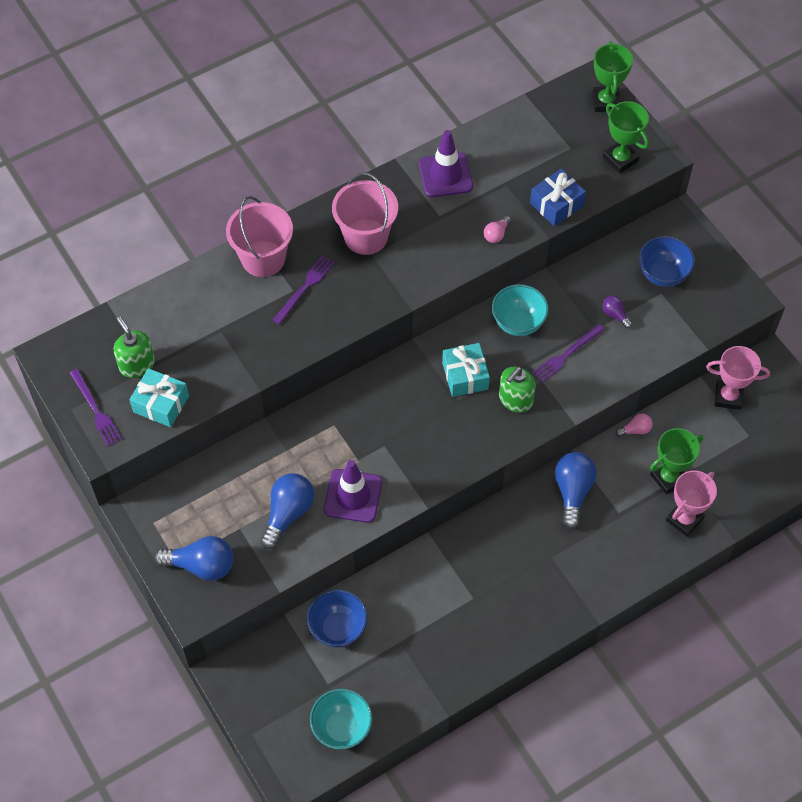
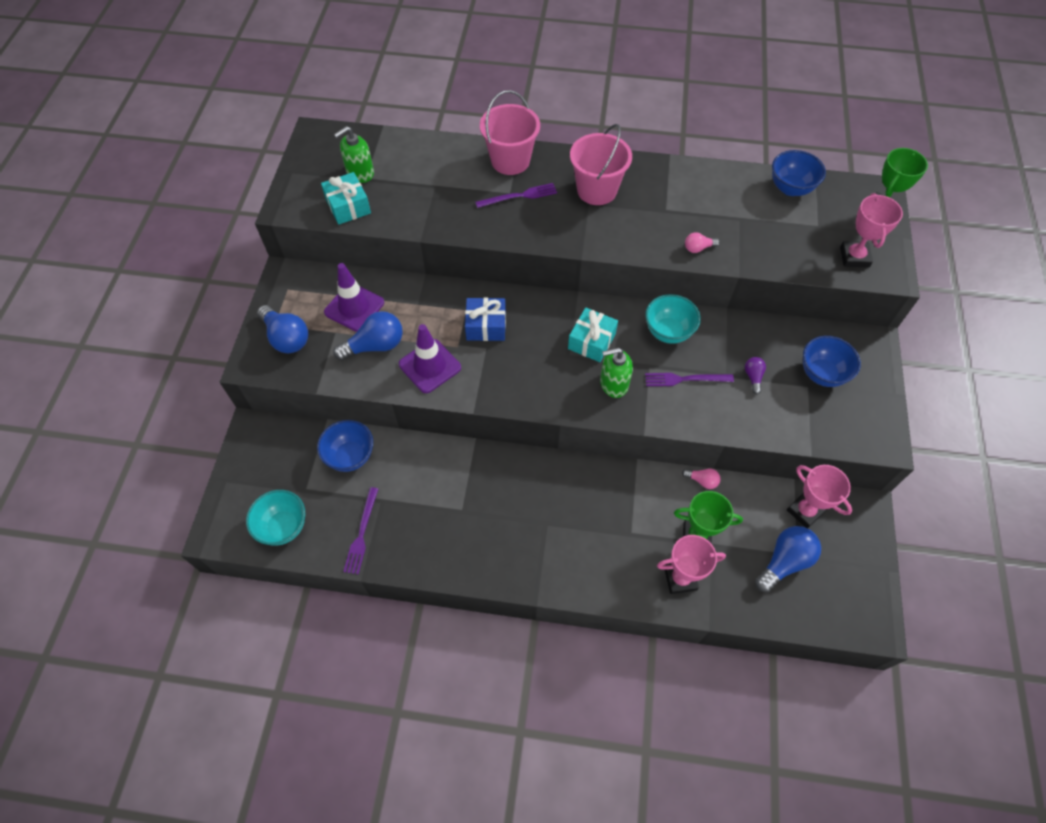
camera: 40 degrees right, 0 degrees up
(96, 410) = (305, 183): purple fork -> purple fork (362, 533)
(137, 364) = (360, 173): green soap dispenser -> green soap dispenser turned 135 degrees counterclockwise
(445, 175) = (697, 186): purple traffic cone -> purple traffic cone (354, 307)
(521, 126) = (790, 188): none -> blue bowl
(556, 204) = (768, 257): blue gift -> blue gift (486, 326)
(572, 492) = (609, 490): blue light bulb -> blue light bulb (784, 562)
(620, 159) = (854, 257): green trophy -> pink trophy

